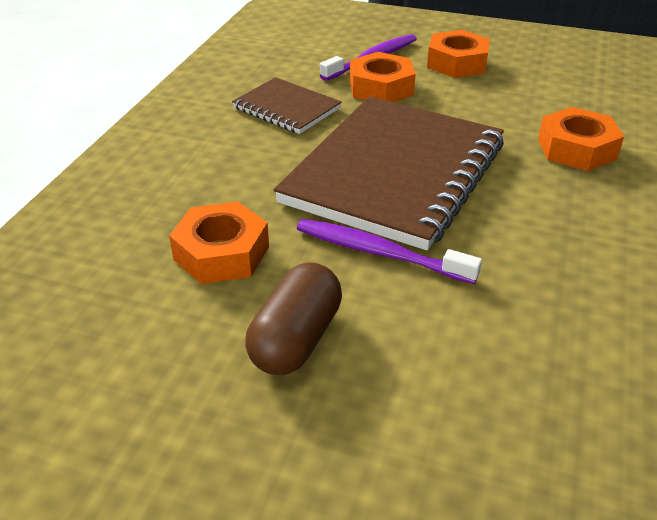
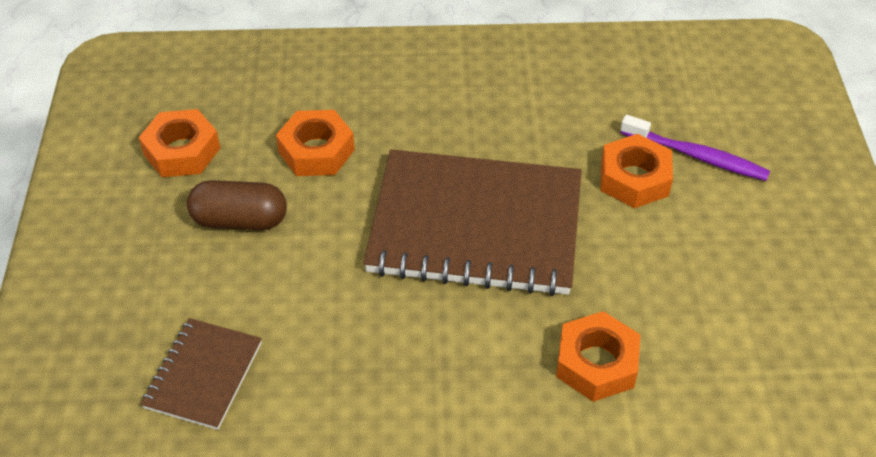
camera: 70 degrees right, 10 degrees up
(286, 108) = (549, 121): brown notebook -> brown notebook (203, 375)
(380, 253) = (354, 243): purple toothbrush -> none
(457, 63) = (736, 230): orange nut -> orange nut (182, 151)

